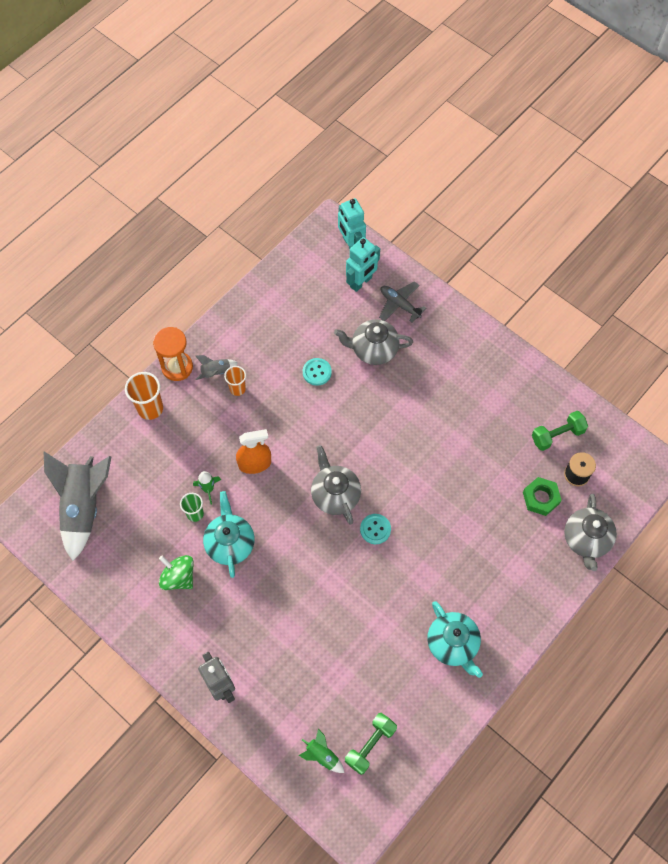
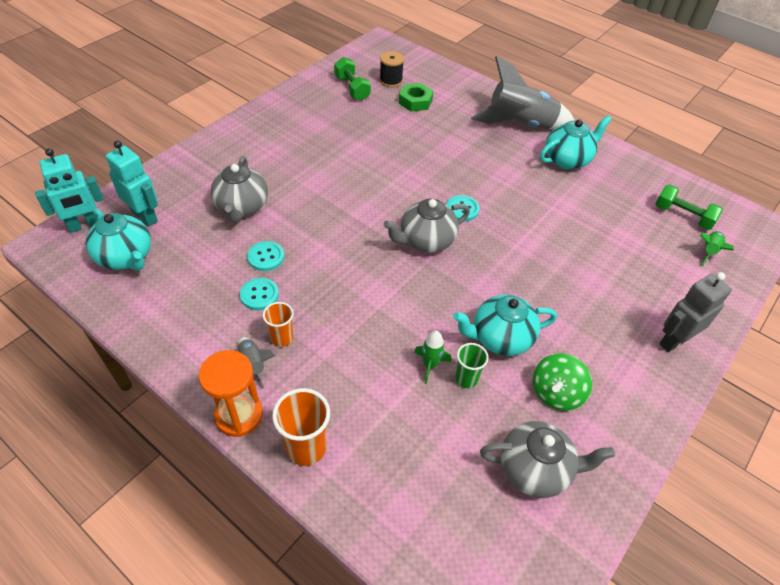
camera: 95 degrees left, 15 degrees down
(83, 506) = (474, 533): grey rocket -> grey rocket (520, 124)
(255, 464) = (391, 316): orange spray bottle -> none
(278, 371) = (259, 295): none -> turquoise button
(317, 278) = (126, 257): none -> turquoise teapot
(399, 304) = (185, 185): grey plane -> none
(586, 540) = (452, 80): grey teapot -> grey teapot (535, 469)

